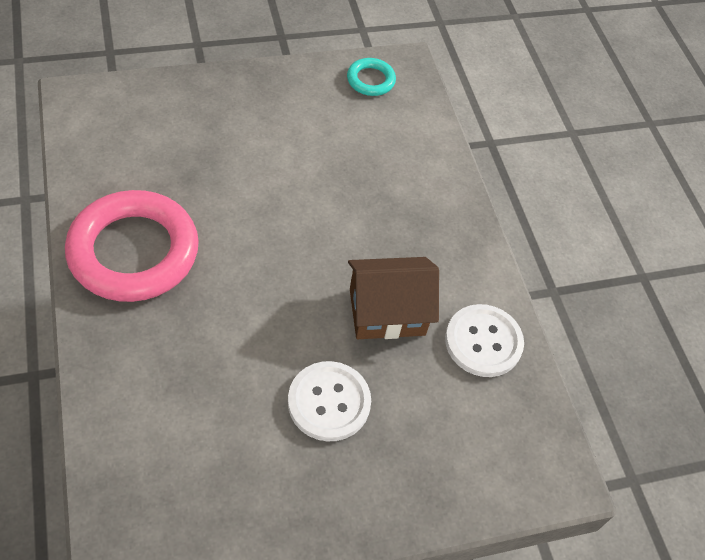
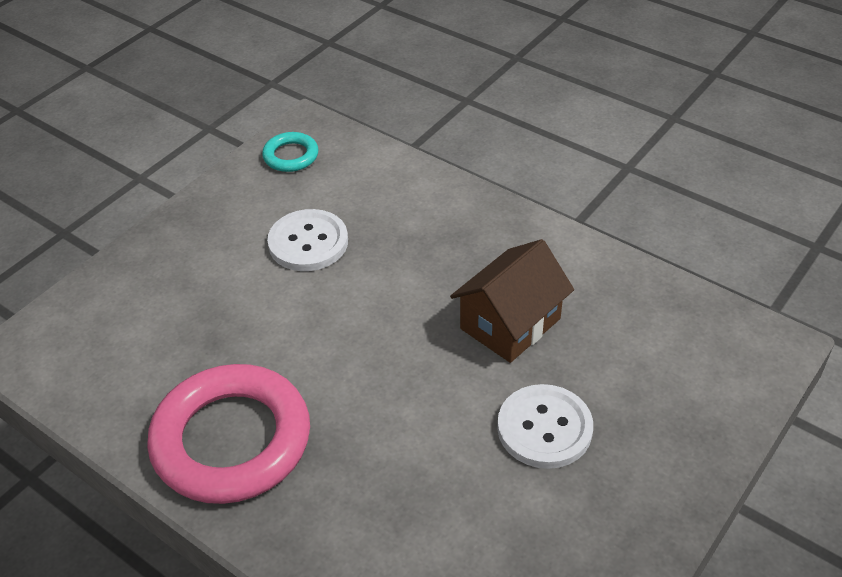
camera: 30 degrees left, 10 degrees down
(483, 342) = (608, 290): white button -> white button (308, 242)

